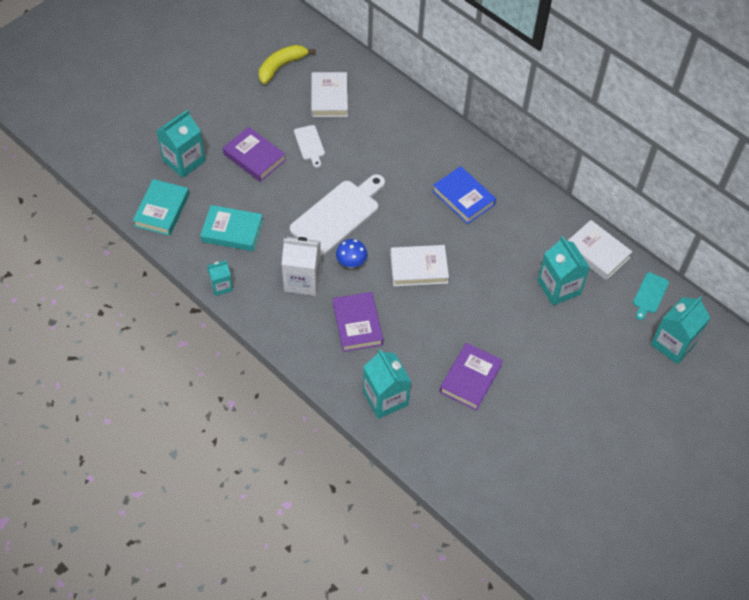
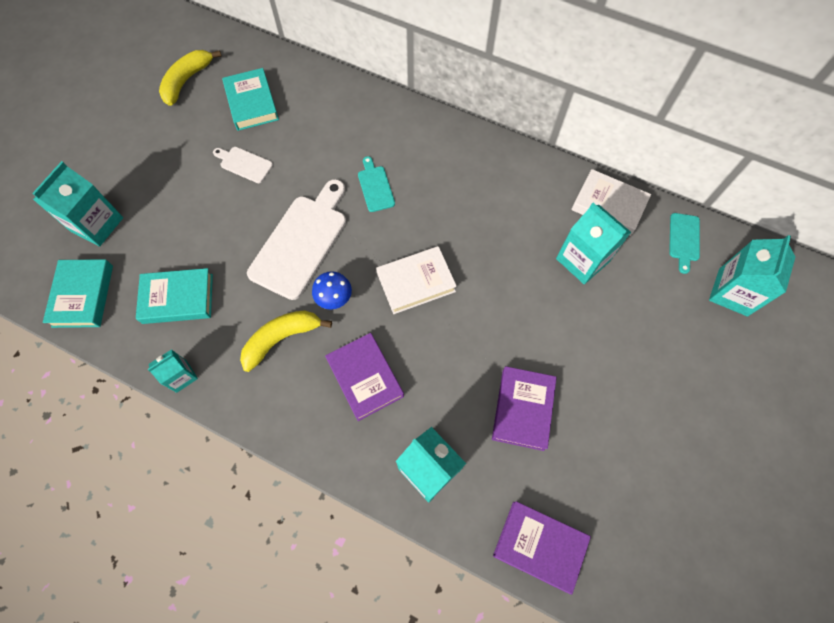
camera: 15 degrees left, 10 degrees up
(254, 157) = (182, 197): purple book -> purple book (539, 546)
(302, 280) = (281, 338): white carton -> yellow banana
(310, 144) = (244, 164): white cutting board -> white cutting board turned 150 degrees clockwise
(329, 98) = (251, 103): white book -> turquoise book
(410, 189) = (375, 186): none -> turquoise cutting board
(463, 198) = (439, 181): blue book -> none

